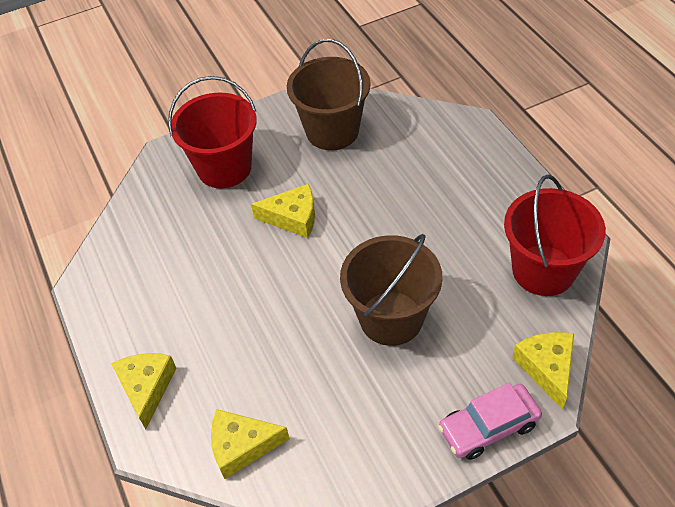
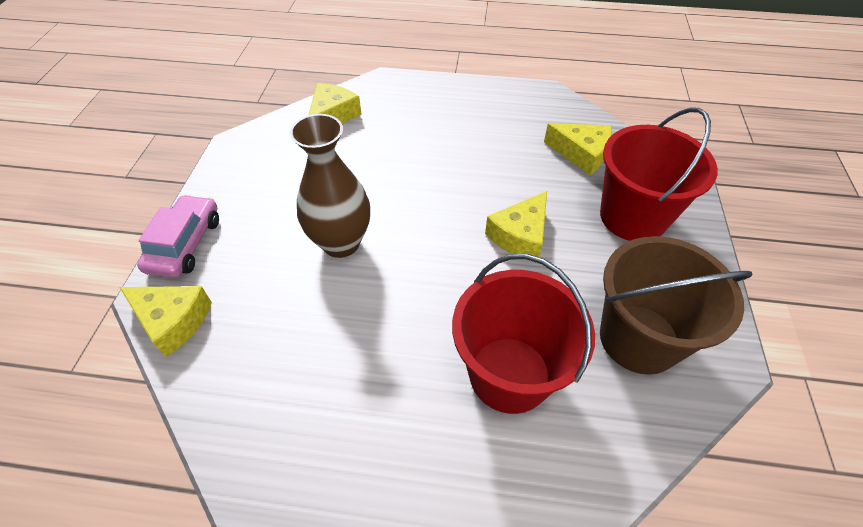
camera: 120 degrees right, 0 degrees up
(146, 388) = (423, 93): yellow cheese -> yellow cheese (581, 154)
(391, 318) = (341, 243): brown bucket -> brown vase
(543, 270) = (256, 408): red bucket -> red bucket (509, 374)

